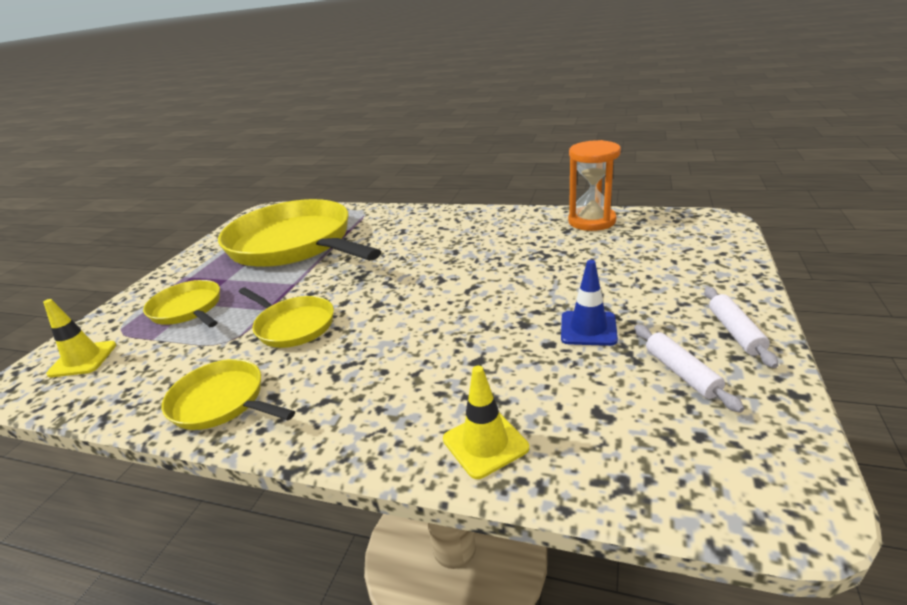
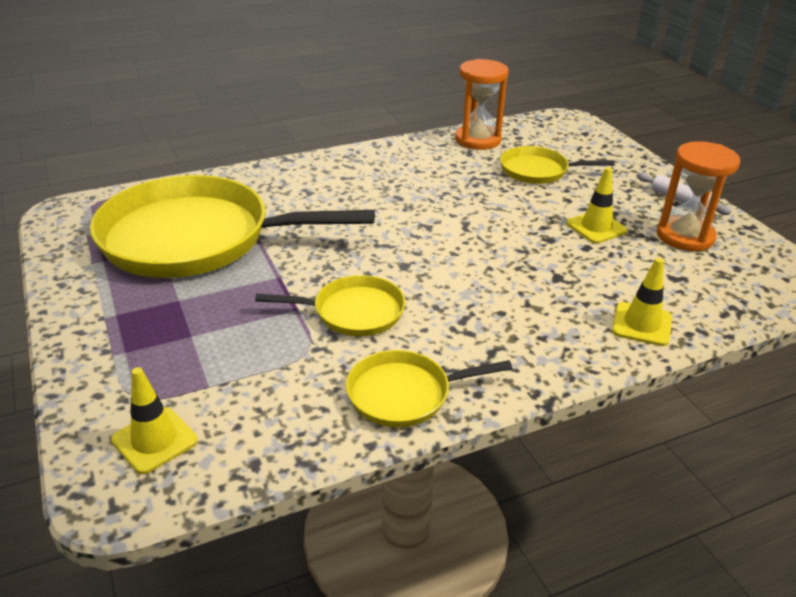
camera: 45 degrees left, 5 degrees up
(188, 309) = (192, 344): yellow pan -> yellow pan (538, 171)
(588, 328) = (596, 227): blue traffic cone -> yellow traffic cone
(681, 373) = (685, 236): white rolling pin -> orange hourglass

